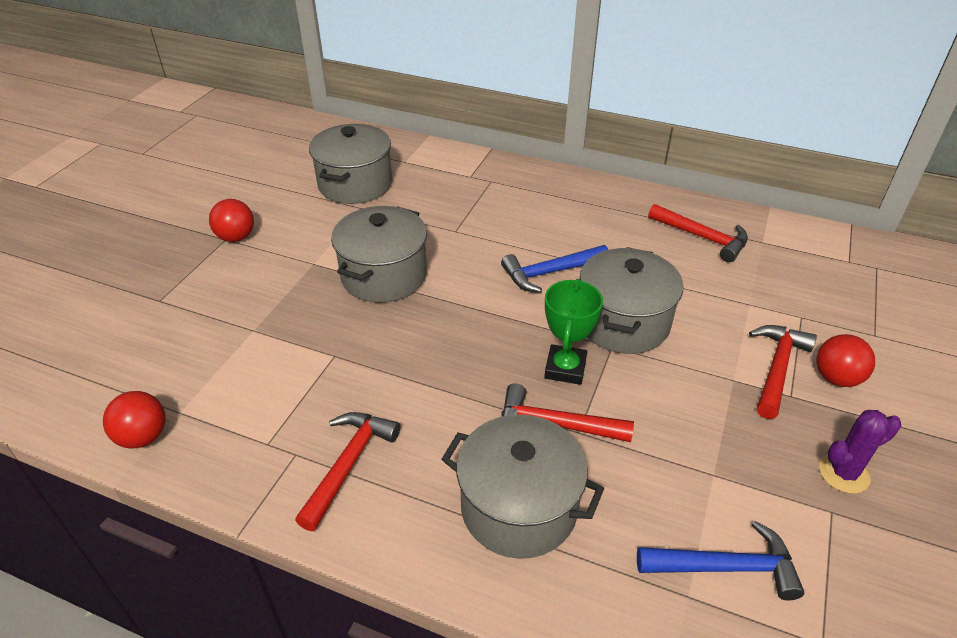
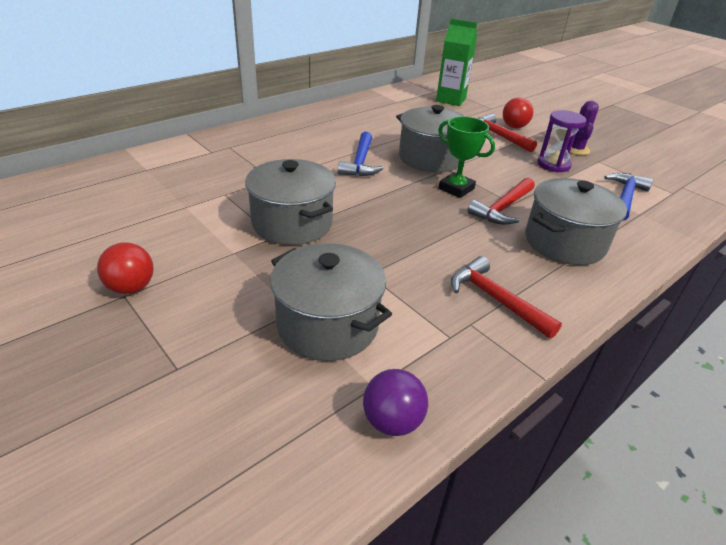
camera: 65 degrees left, 5 degrees down
(143, 437) = (392, 421): red ball -> purple ball
(355, 184) = (143, 200): grey pot -> grey pot (327, 325)
(702, 237) = (377, 112): red hammer -> none
(748, 453) = (553, 165): none -> purple hourglass
(843, 286) = (451, 100): none -> green carton

